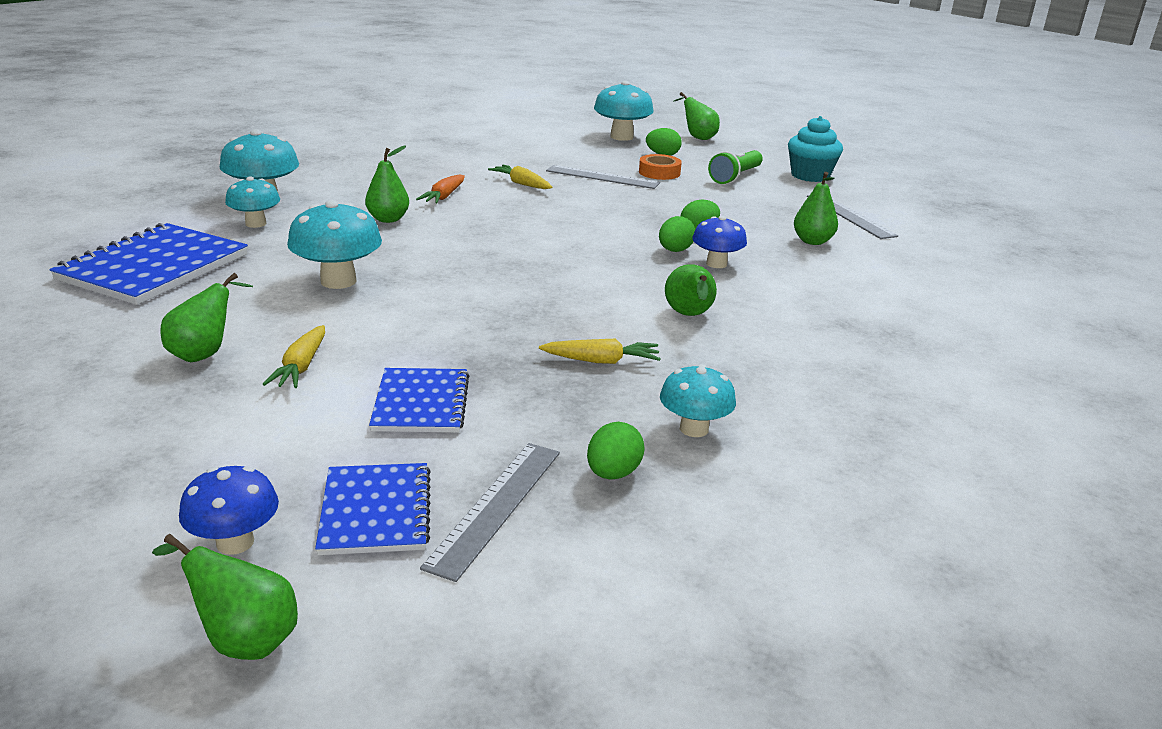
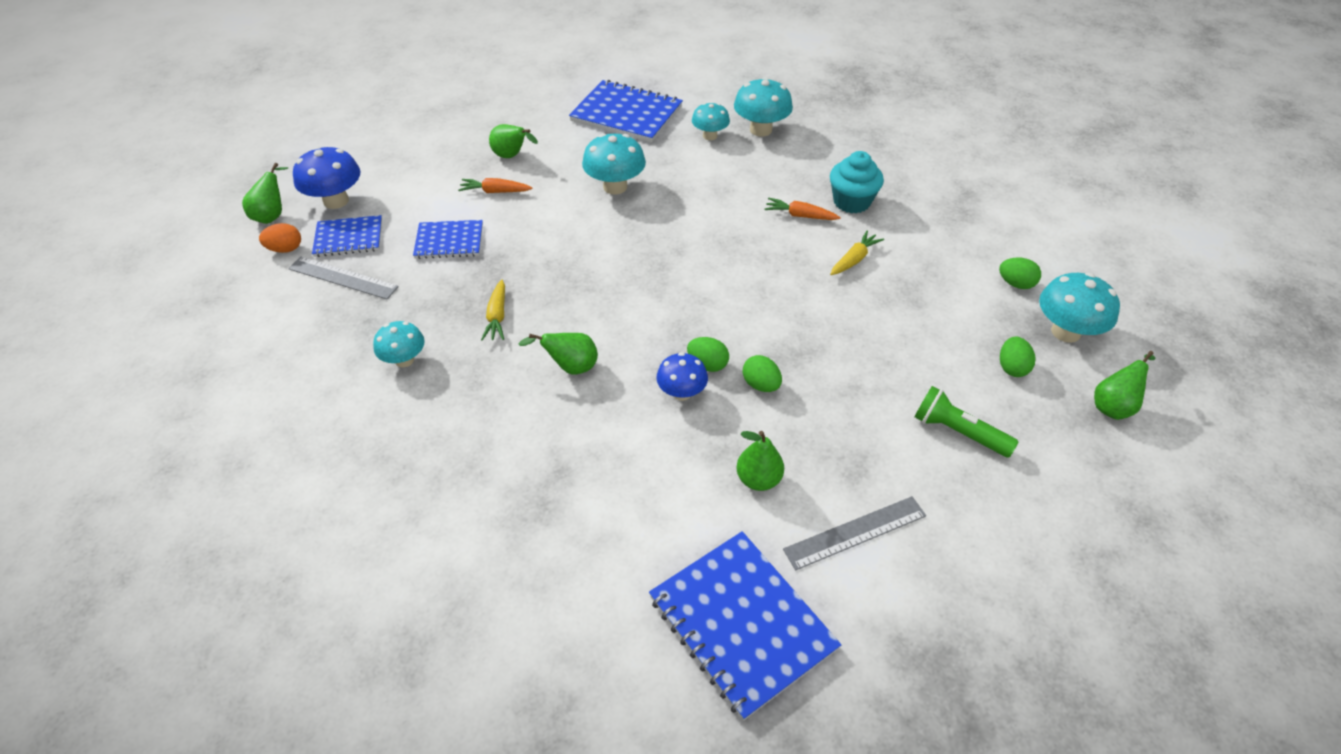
camera: 90 degrees right, 20 degrees up
(235, 542) = (336, 201): blue mushroom -> blue mushroom, size x1.54
(301, 367) = (495, 192): yellow carrot -> orange carrot
(385, 597) = (285, 249): none -> orange egg
(388, 219) = (736, 193): green pear -> none
(602, 177) = (901, 315): grey ruler -> none
(613, 473) = (363, 322): green egg -> green egg (1015, 284)
(659, 172) = (940, 362): orange tape -> none
(810, 176) = (1001, 515): turquoise cupcake -> turquoise cupcake (851, 202)
(959, 257) = (741, 623): none -> blue notebook

